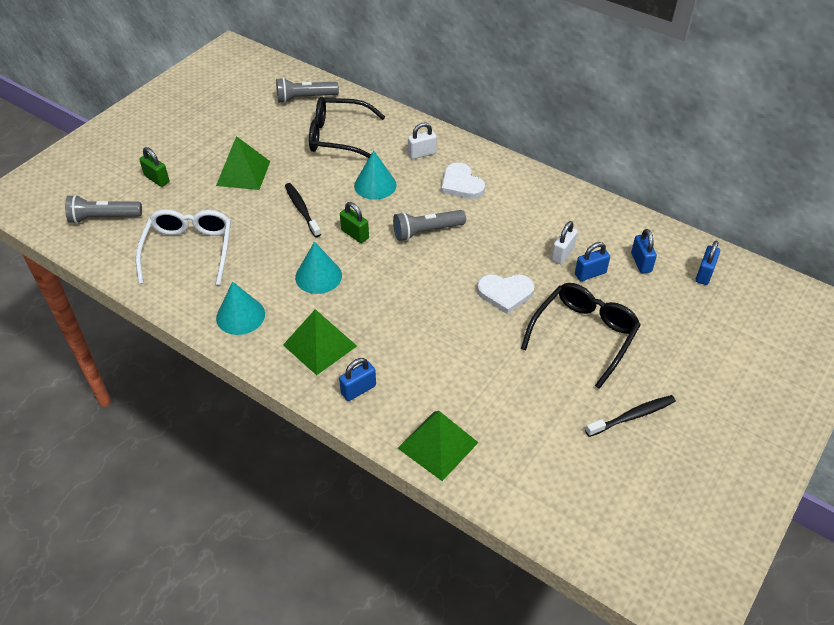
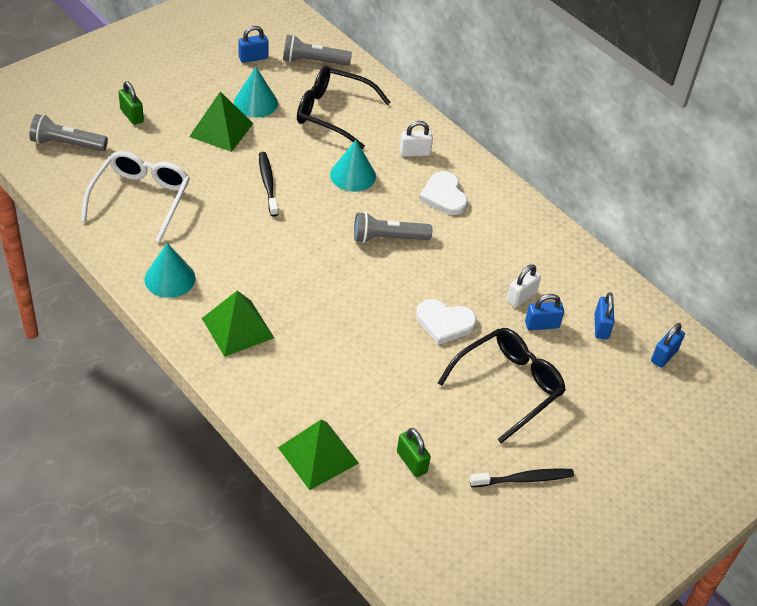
camera: 10 degrees right, 0 degrees up
(318, 276) = (260, 257): turquoise cone -> turquoise cone (255, 102)
(355, 234) = (313, 223): green padlock -> green padlock (412, 462)
(358, 389) = (260, 381): blue padlock -> blue padlock (253, 58)

